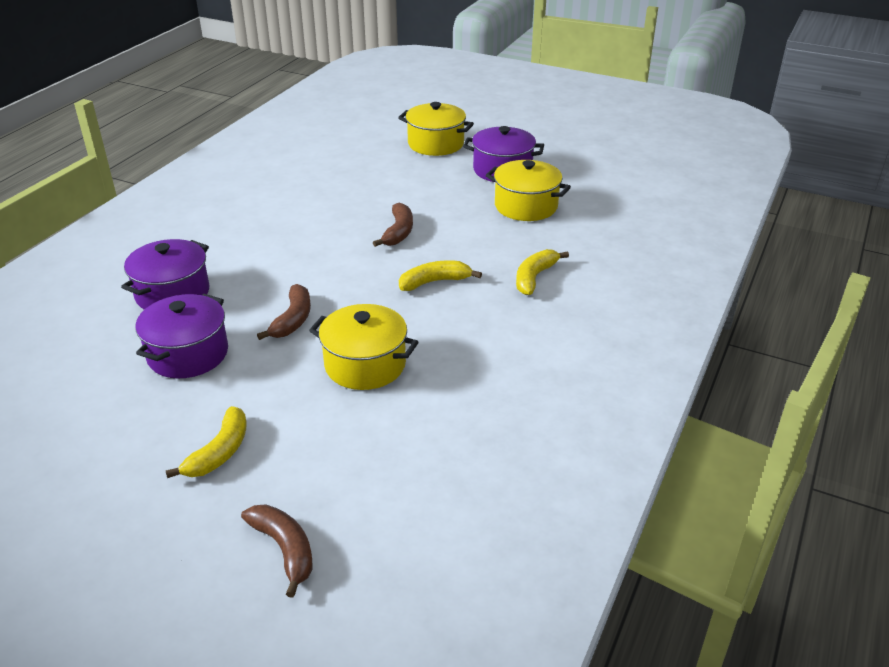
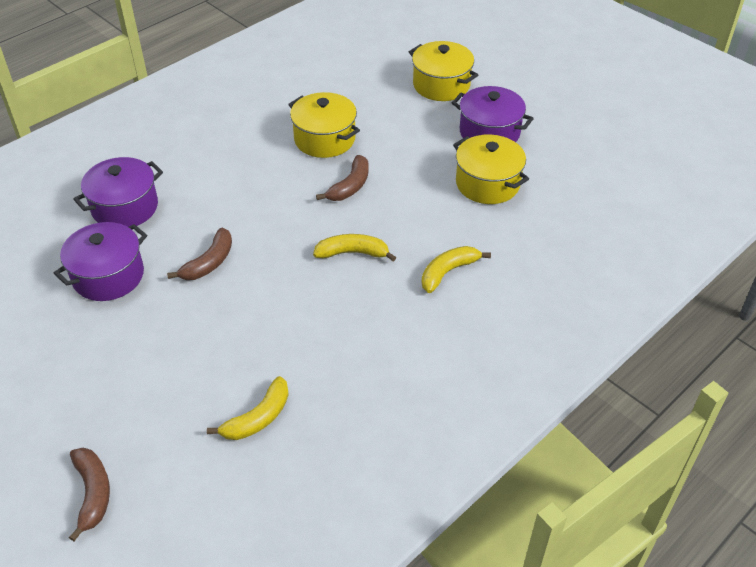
camera: 20 degrees right, 10 degrees up
(219, 452) = (88, 383): yellow banana -> yellow banana (258, 418)
(365, 365) = (245, 328): yellow pot -> yellow pot (324, 139)

